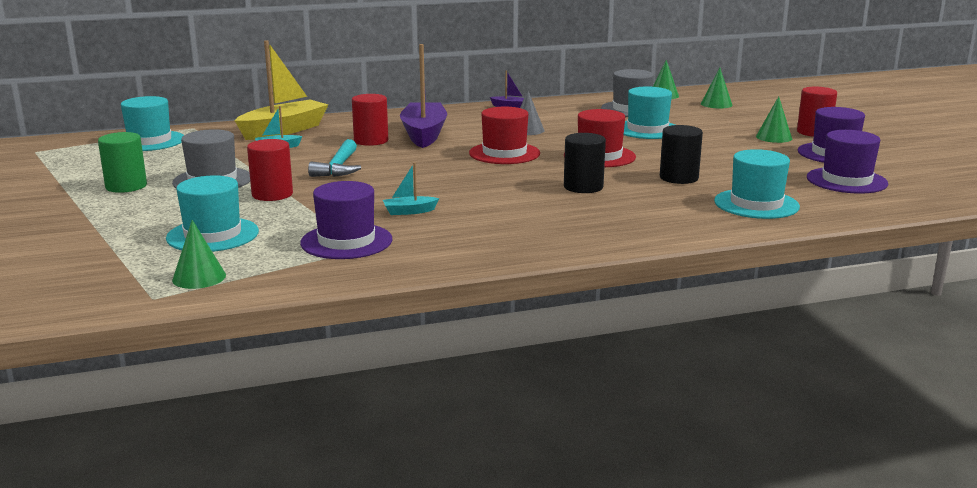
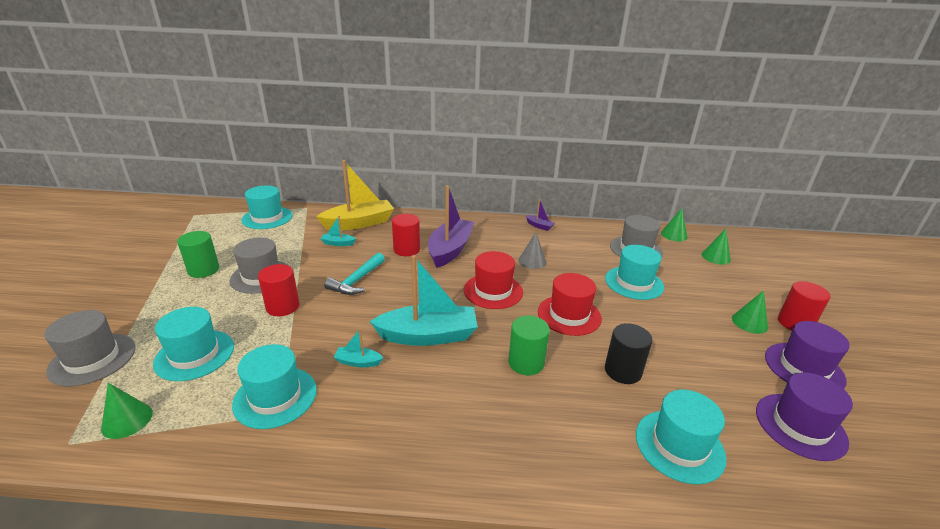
camera: 20 degrees right, 10 degrees up
(87, 256) = (92, 359): none -> grey hat
(346, 241) = (275, 397): purple hat -> turquoise hat
(465, 187) = (428, 335): none -> turquoise boat
(583, 187) = (526, 363): black cylinder -> green cylinder

